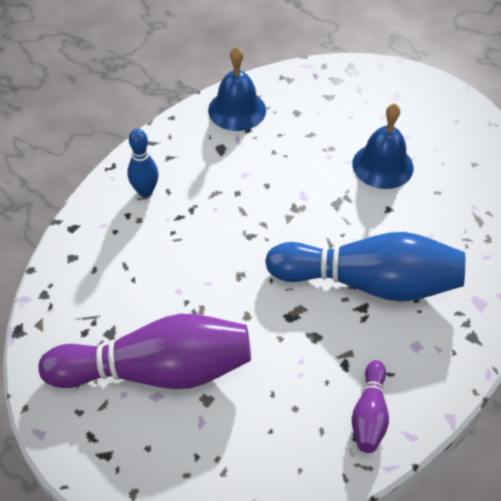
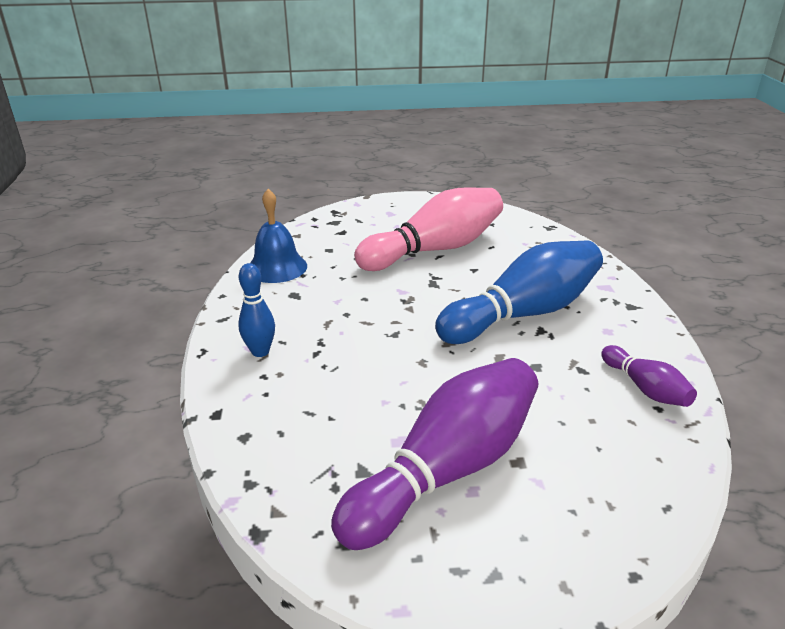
camera: 40 degrees left, 20 degrees down
(382, 165) = (435, 249): blue bell -> pink bowling pin

